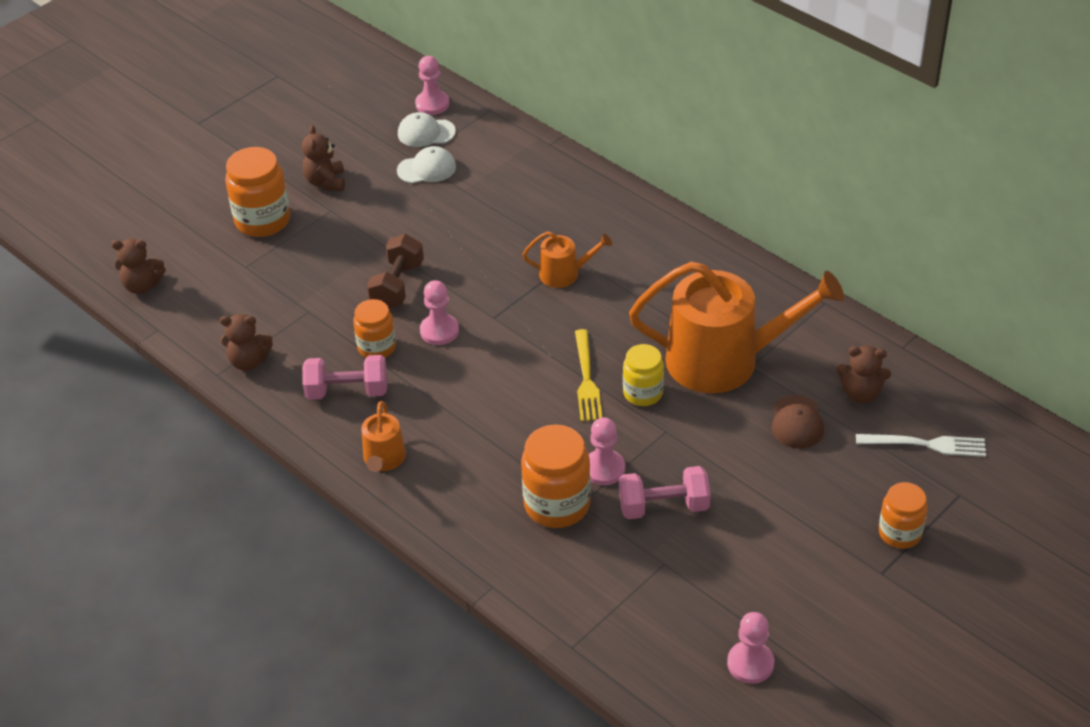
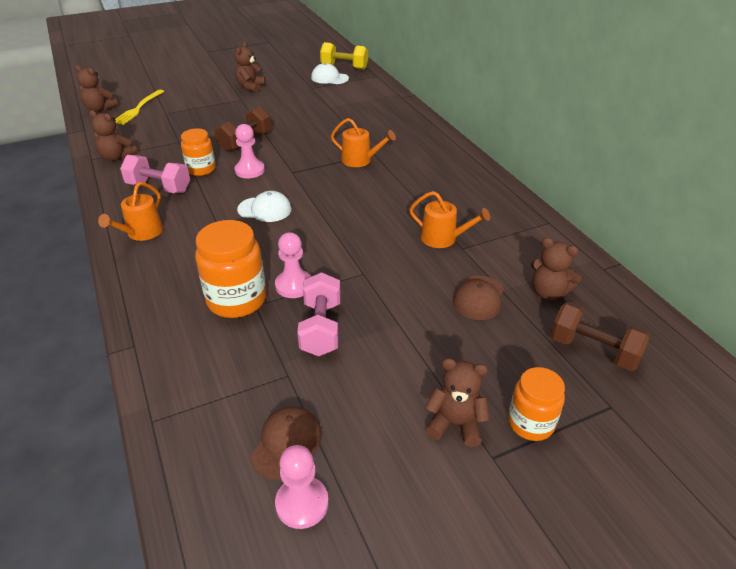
camera: 20 degrees right, 5 degrees down
(263, 220) = (197, 95): orange jar -> none
(427, 169) = (315, 93): white cap -> white cap (265, 209)
(432, 104) = (344, 67): pink pawn -> yellow dumbbell
(586, 379) = (327, 223): yellow fork -> yellow fork (138, 108)
(643, 393) = (363, 243): yellow jar -> none
(663, 506) = (321, 328): pink dumbbell -> pink dumbbell turned 75 degrees clockwise
(706, 623) = (287, 443): none -> brown cap
(724, 360) = (443, 238): orange watering can -> orange watering can, size x0.46
(837, 556) = (455, 424): none -> brown teddy bear
(926, 444) = (593, 350): white fork -> brown dumbbell

